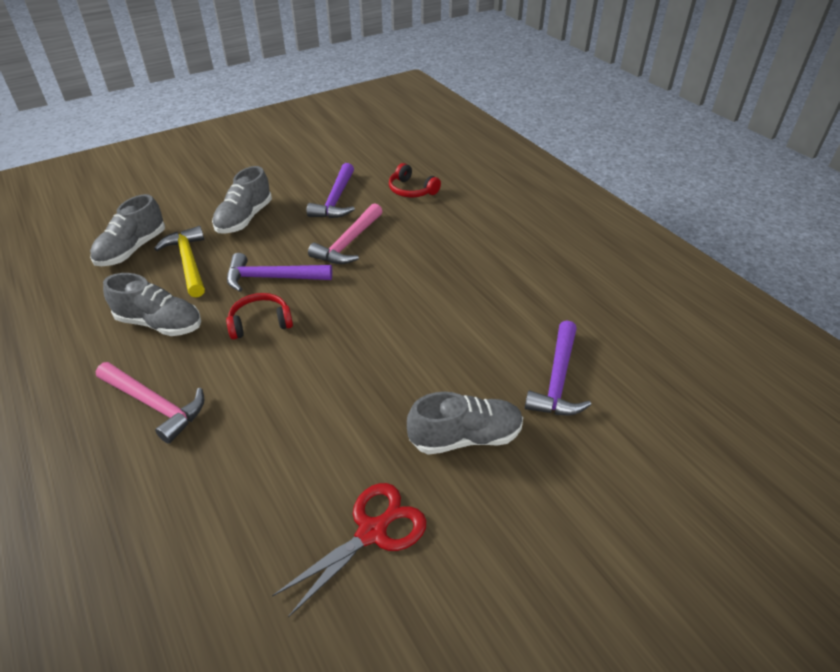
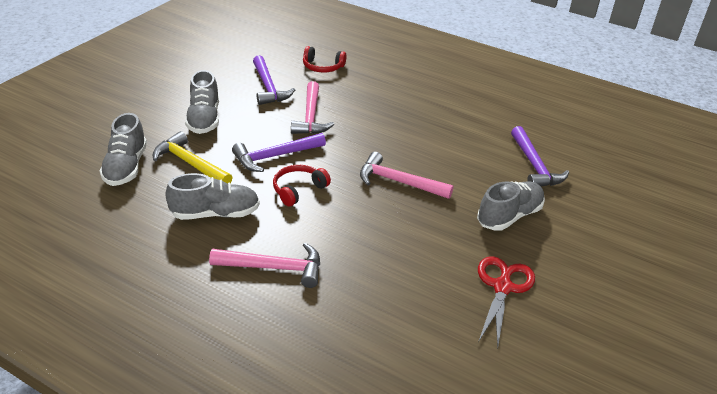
camera: 30 degrees left, 5 degrees down
(372, 348) = (398, 182): none -> pink hammer

